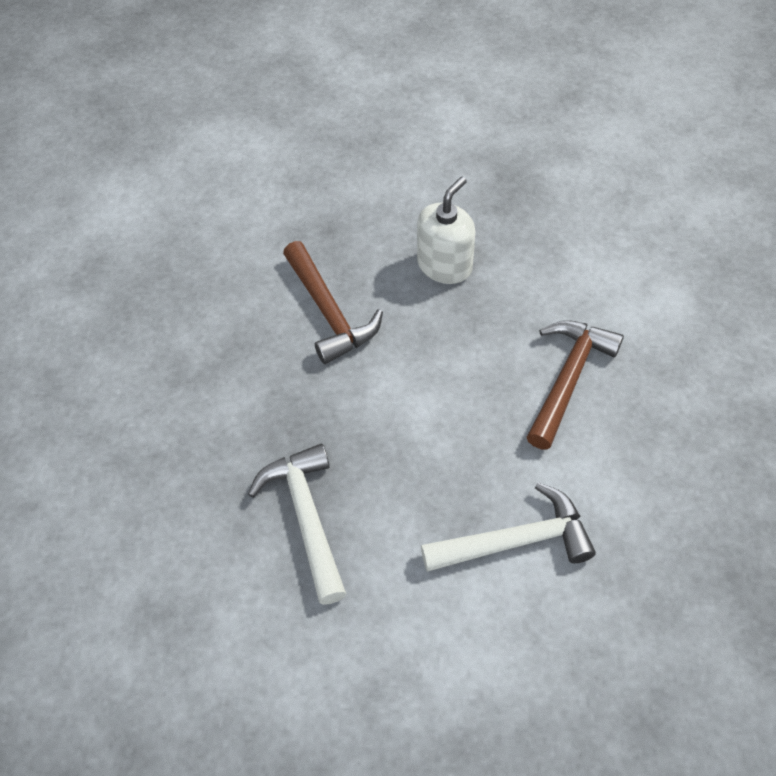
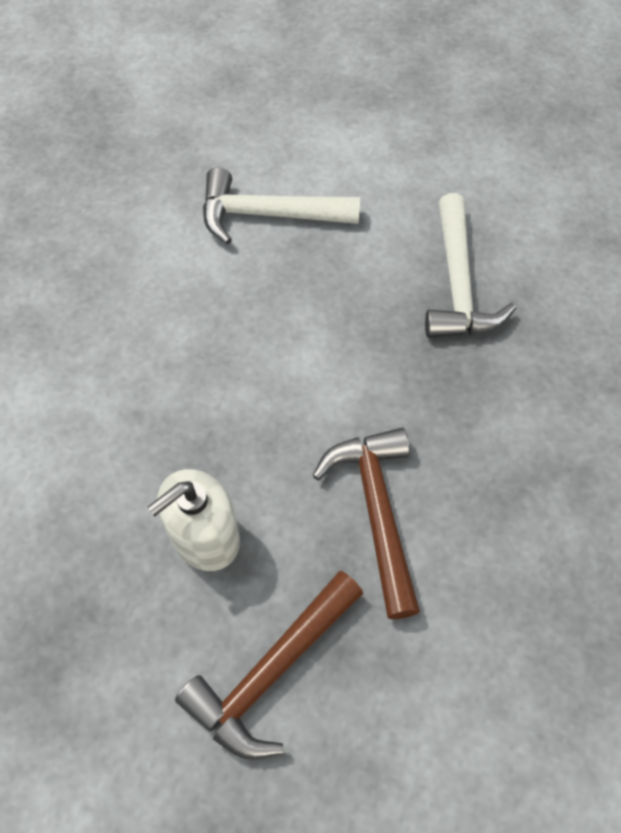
camera: 165 degrees left, 5 degrees up
(568, 378) = (136, 345): brown hammer -> brown hammer (271, 672)

